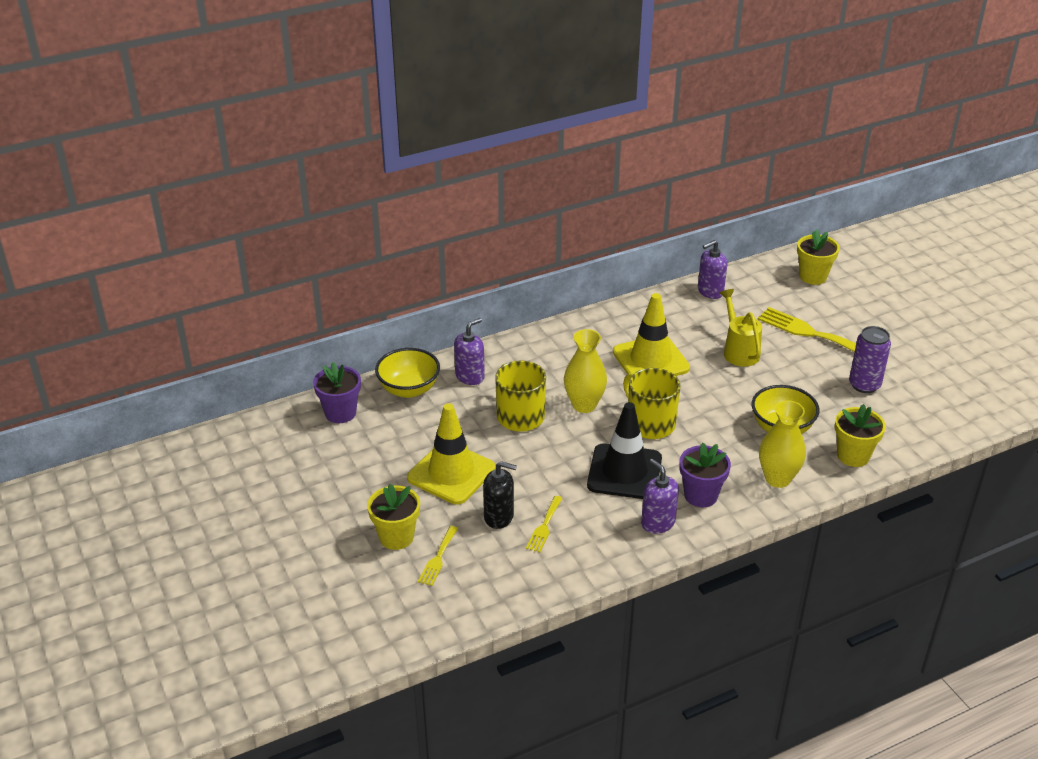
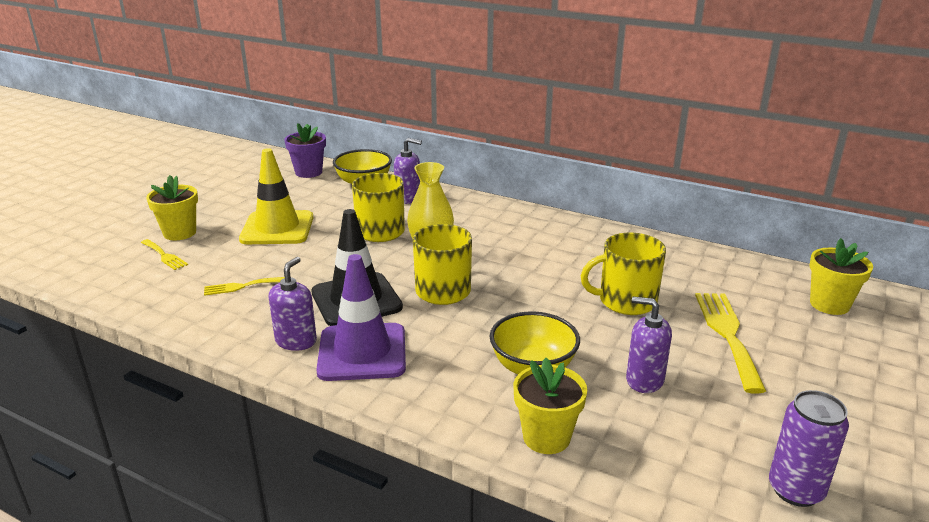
camera: 55 degrees right, 10 degrees down
(438, 558) = (164, 256): yellow fork -> yellow fork turned 120 degrees counterclockwise
(499, 517) = (238, 263): black soap dispenser -> none
(650, 360) = (539, 261): yellow traffic cone -> none
(701, 495) = (362, 352): purple flower pot -> purple traffic cone
(710, 291) = (693, 257): purple soap dispenser -> purple soap dispenser (644, 380)
(739, 351) = (625, 301): yellow watering can -> yellow mug
(777, 478) = (441, 393): yellow vase -> none
(864, 385) = (694, 403): purple can -> purple can (795, 490)

